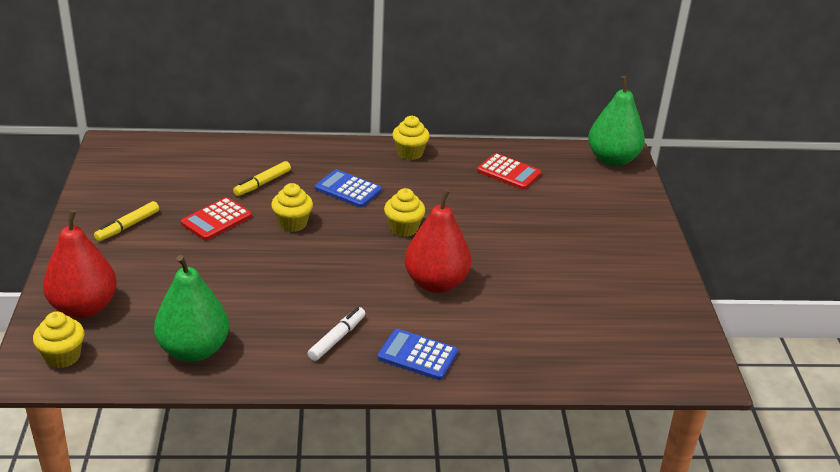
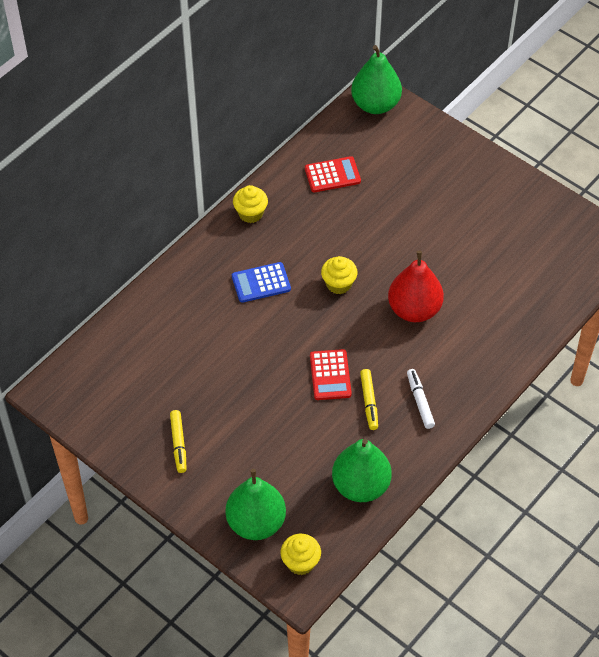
camera: 45 degrees left, 20 degrees up
(84, 307) = (256, 523): red pear -> green pear
(216, 220) = (222, 385): red calculator -> red calculator (330, 375)
(262, 183) = (202, 329): yellow marker -> yellow marker (369, 402)
(292, 223) = (271, 343): yellow cupcake -> none
(417, 355) = (474, 370): blue calculator -> none

